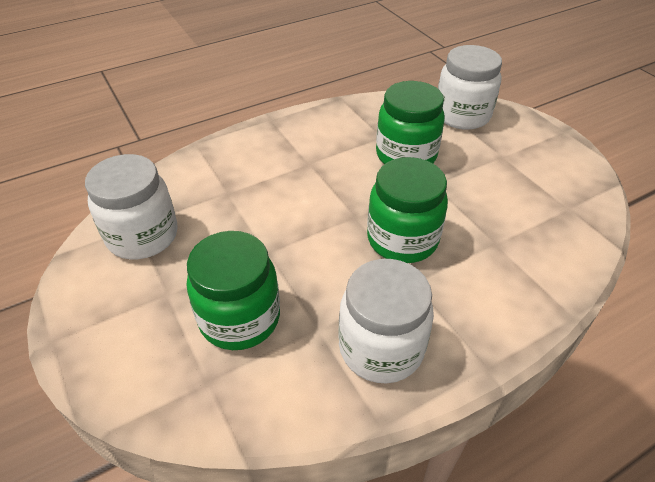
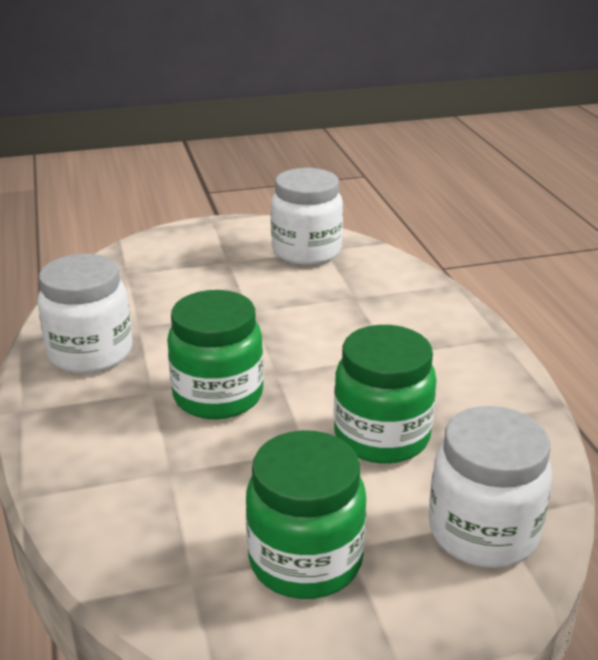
camera: 105 degrees right, 15 degrees down
(239, 318) = (177, 289): green jar -> green jar (305, 560)

